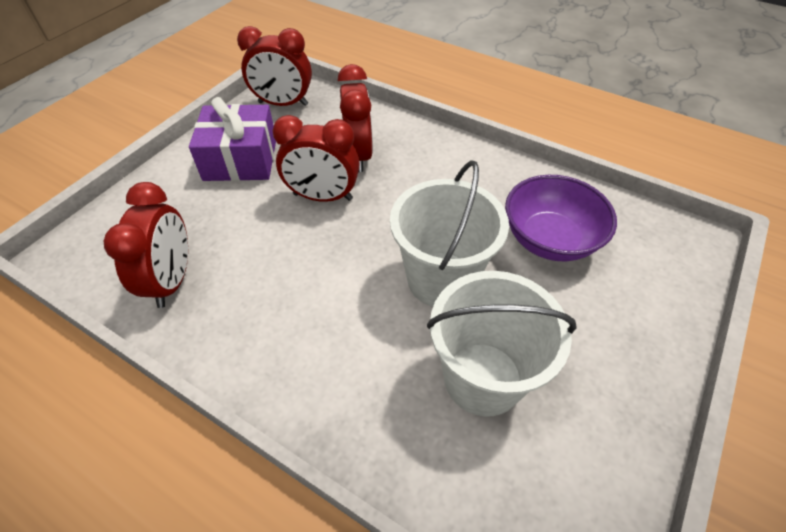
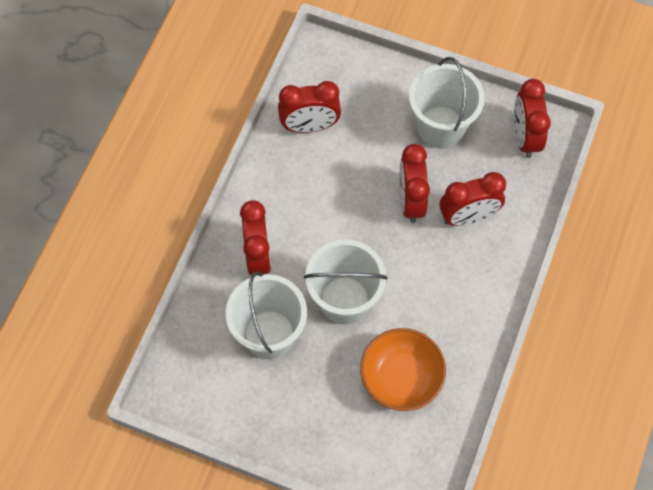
camera: 80 degrees right, 15 degrees up
(240, 159) = (440, 127): purple gift -> white bucket
(352, 376) = (258, 256): none -> red clock
(550, 239) = (401, 378): purple bowl -> orange bowl

